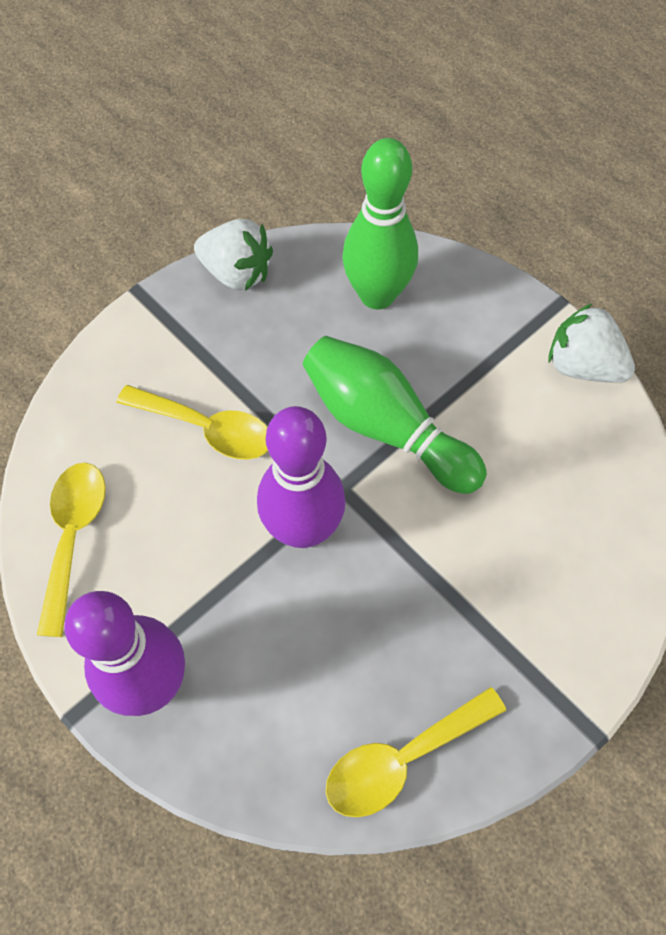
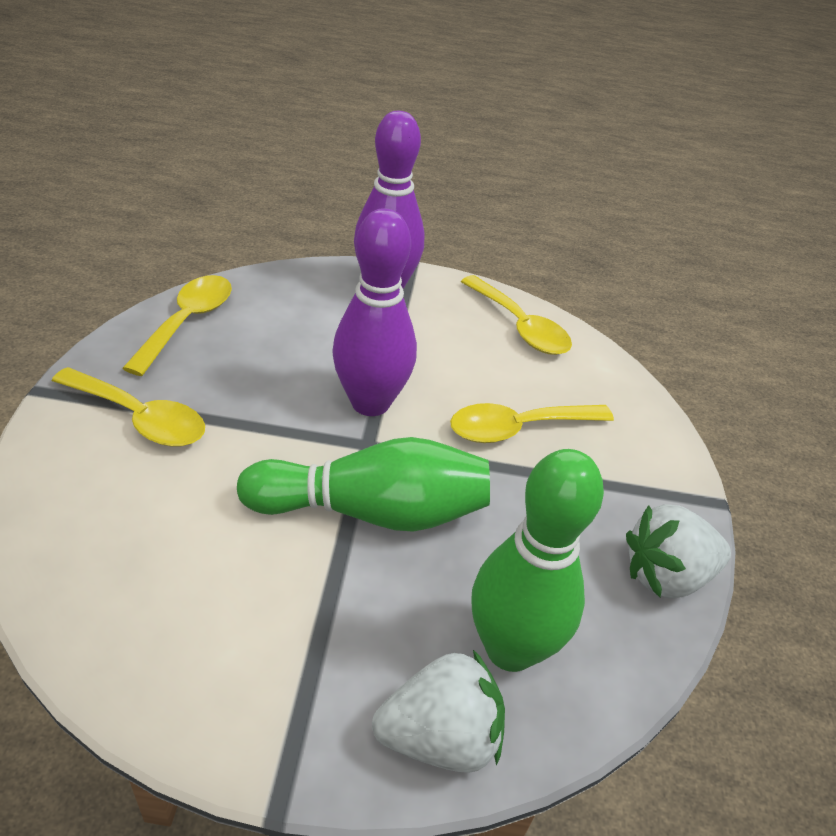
camera: 135 degrees right, 20 degrees down
(515, 634) = (139, 418): none -> yellow spoon
(582, 366) = (194, 716): white strawberry -> white strawberry (439, 737)

